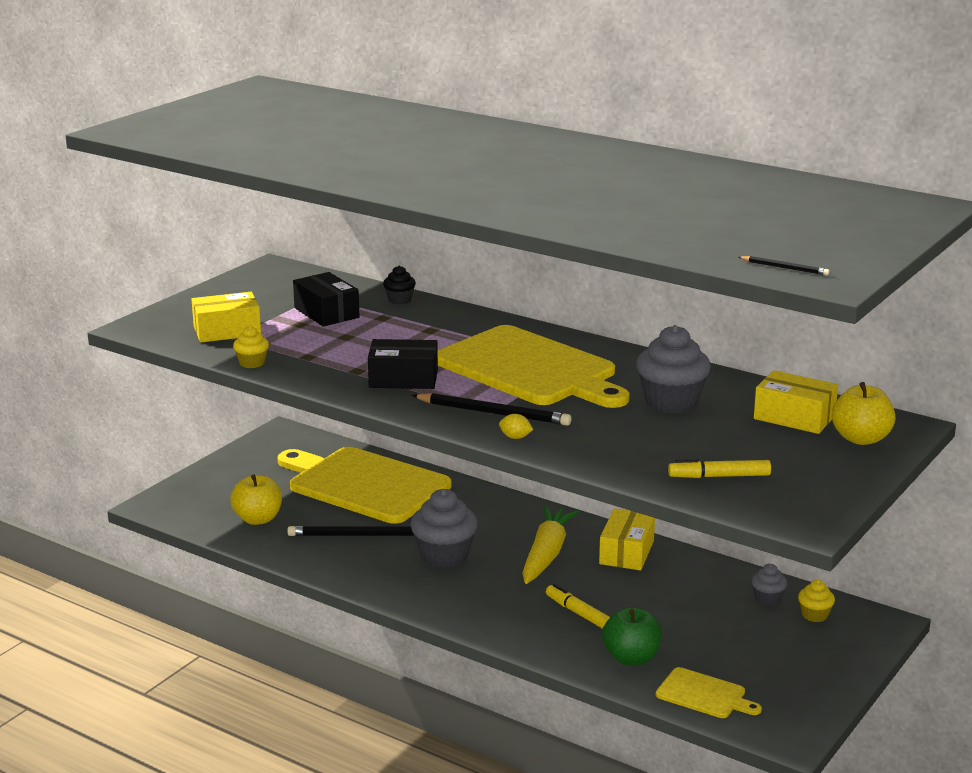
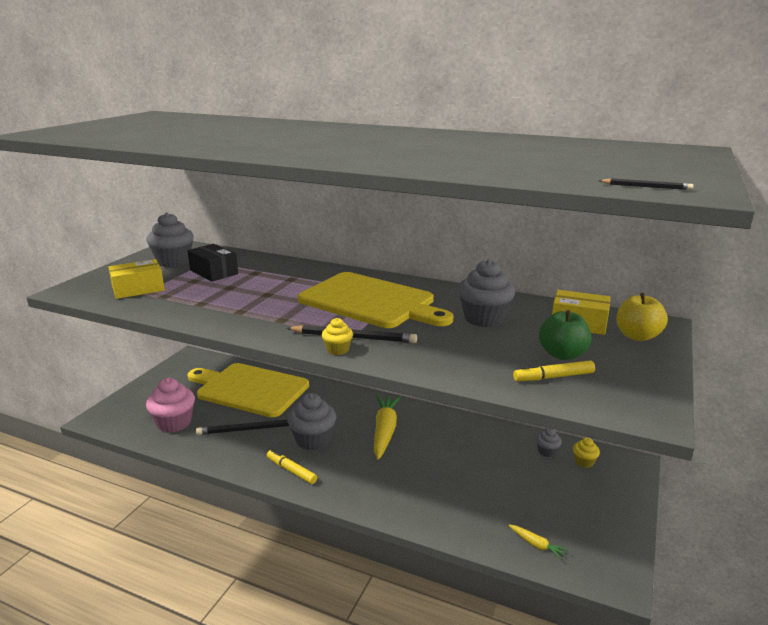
camera: 10 degrees left, 0 degrees up
(252, 363) = (156, 311): yellow cupcake -> yellow cupcake (337, 350)
(258, 519) = (174, 423): yellow apple -> pink cupcake
(272, 293) = (173, 261): none -> grey cupcake
(399, 300) = (266, 261): black cupcake -> none
(403, 379) = (277, 315): black box -> none
(515, 437) = (377, 356): yellow lemon -> none
(579, 614) = (421, 479): yellow marker -> yellow marker (291, 471)
(626, 552) = (439, 424): yellow box -> none
(631, 658) = (471, 516): green apple -> green apple (562, 354)
(704, 694) = (536, 545): yellow cutting board -> yellow carrot

